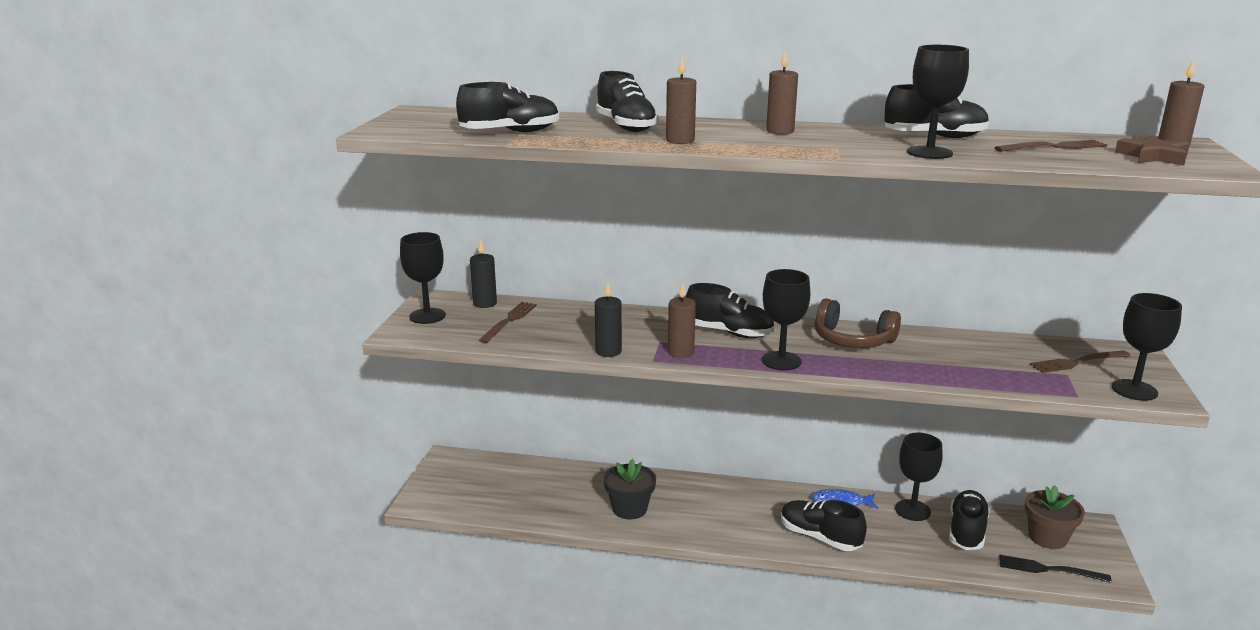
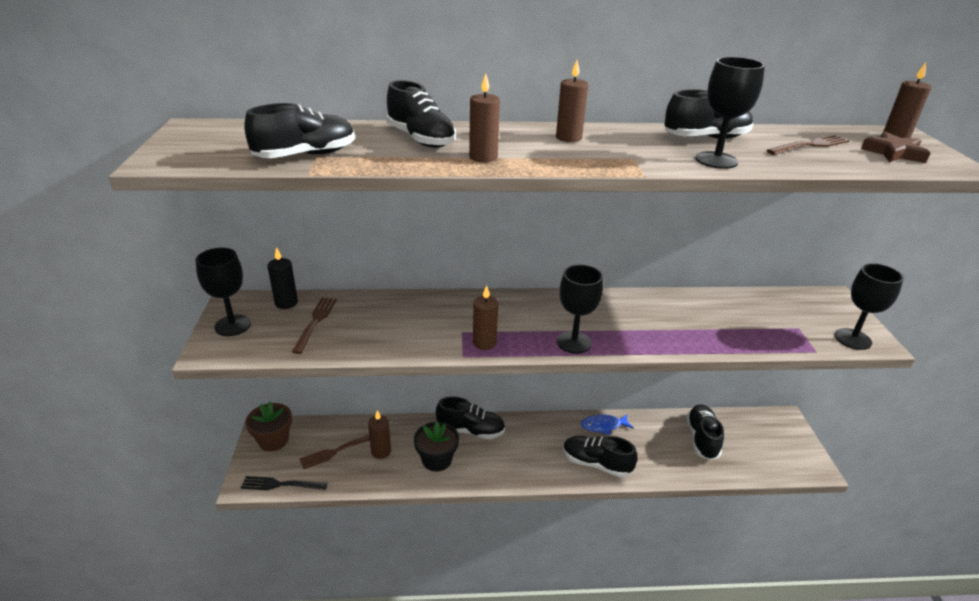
camera: 15 degrees left, 10 degrees up
(569, 493) = (381, 451): none -> brown candle
(608, 351) = (419, 350): black candle -> none
(729, 333) = (519, 314): black shoe -> black shoe (470, 430)
(852, 340) = (623, 310): brown headphones -> none
(912, 510) = (657, 425): black goblet -> none
(1047, 537) = (759, 435): brown flower pot -> brown flower pot (273, 440)
(1048, 569) = (768, 466): black fork -> black fork (280, 484)
(1077, 362) = (800, 314): brown fork -> brown fork (336, 451)

